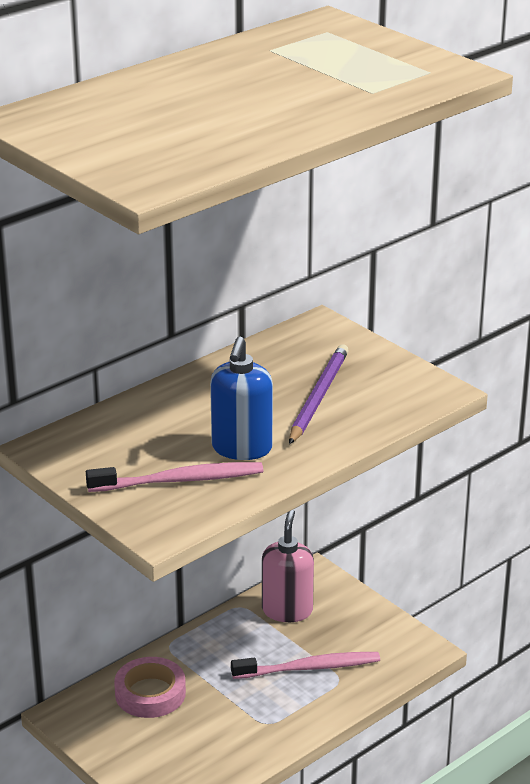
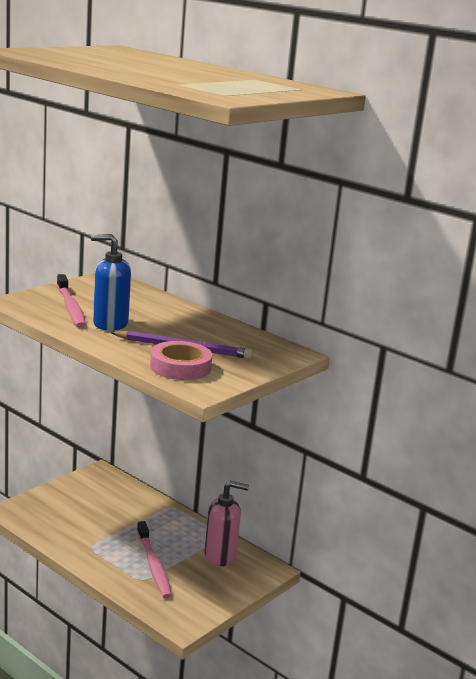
camera: 80 degrees right, 10 degrees down
(150, 693) = (121, 501): pink tape -> pink tape (180, 367)

